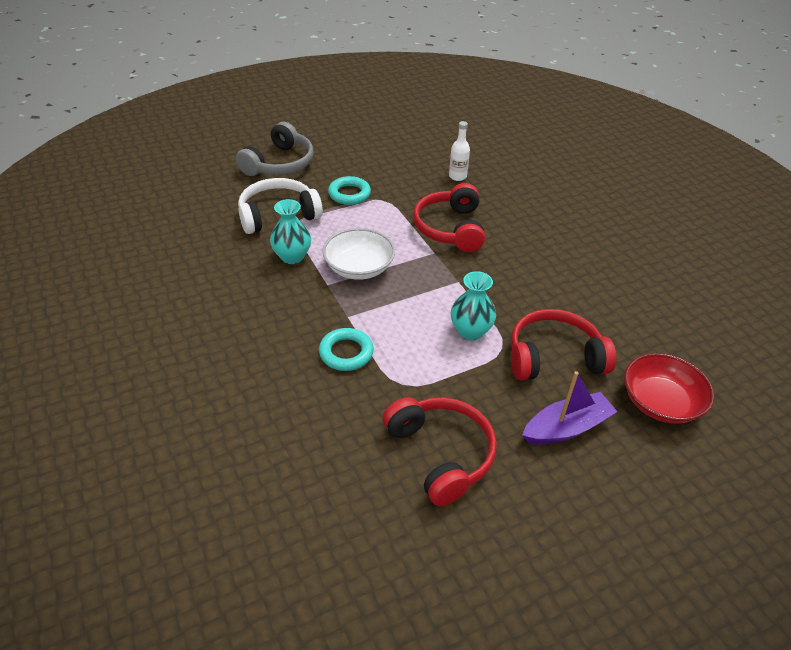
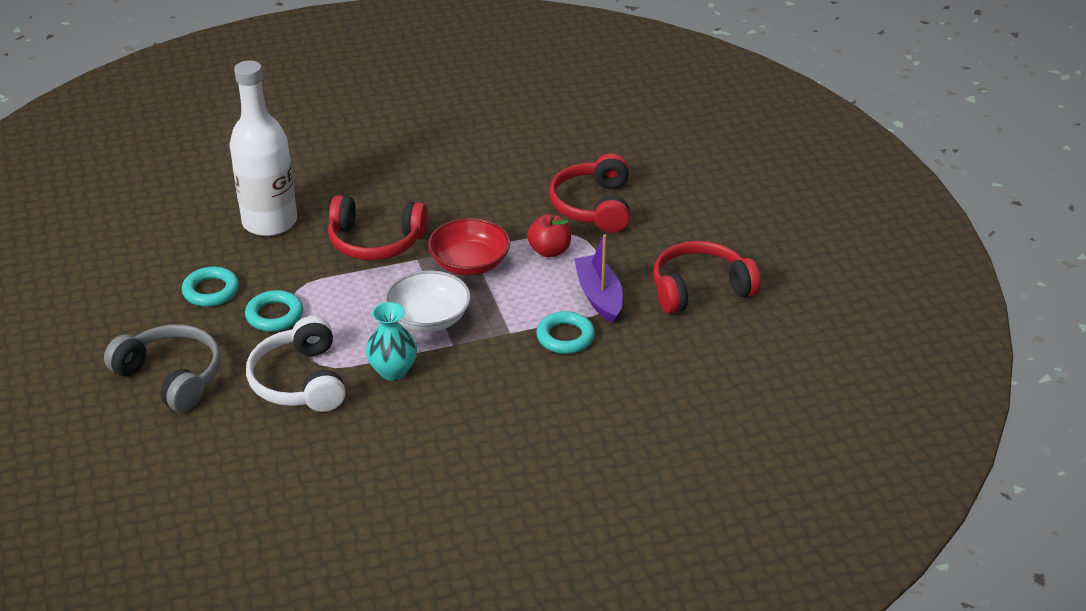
camera: 80 degrees left, 5 degrees down
(371, 164) = (211, 291): none -> turquoise ring
(457, 176) = (270, 222): white bottle -> white bottle, size x2.34
(470, 331) = (549, 251): turquoise vase -> red apple
(566, 427) = (677, 215): purple boat -> purple boat (599, 296)
(660, 402) = (655, 160): red bowl -> red bowl (469, 263)

